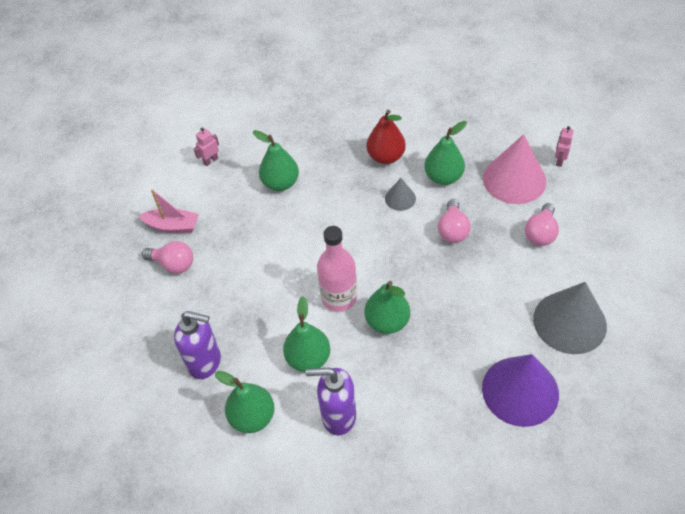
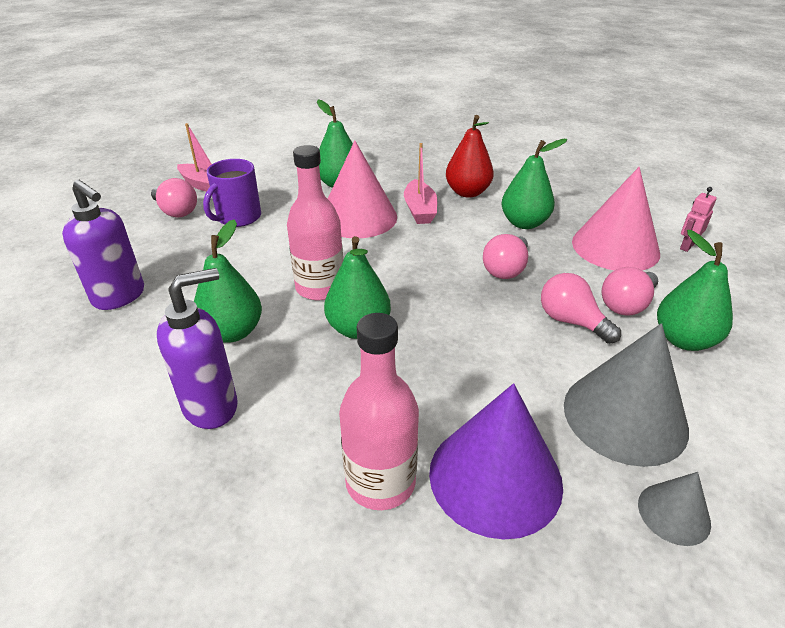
camera: 20 degrees right, 15 degrees down
(211, 160) = (287, 154): pink robot -> none
(228, 252) = (238, 217): none -> purple mug
(252, 417) = (112, 366): green pear -> green pear (684, 340)
(320, 216) = (358, 217): none -> pink cone
(338, 416) = (211, 406): purple soap dispenser -> purple soap dispenser turned 120 degrees clockwise
(361, 191) = (420, 210): none -> pink boat
(400, 198) = (460, 226): grey cone -> grey cone (673, 513)
(464, 420) = (380, 482): none -> pink bottle
(513, 261) = (571, 321): none -> pink light bulb

